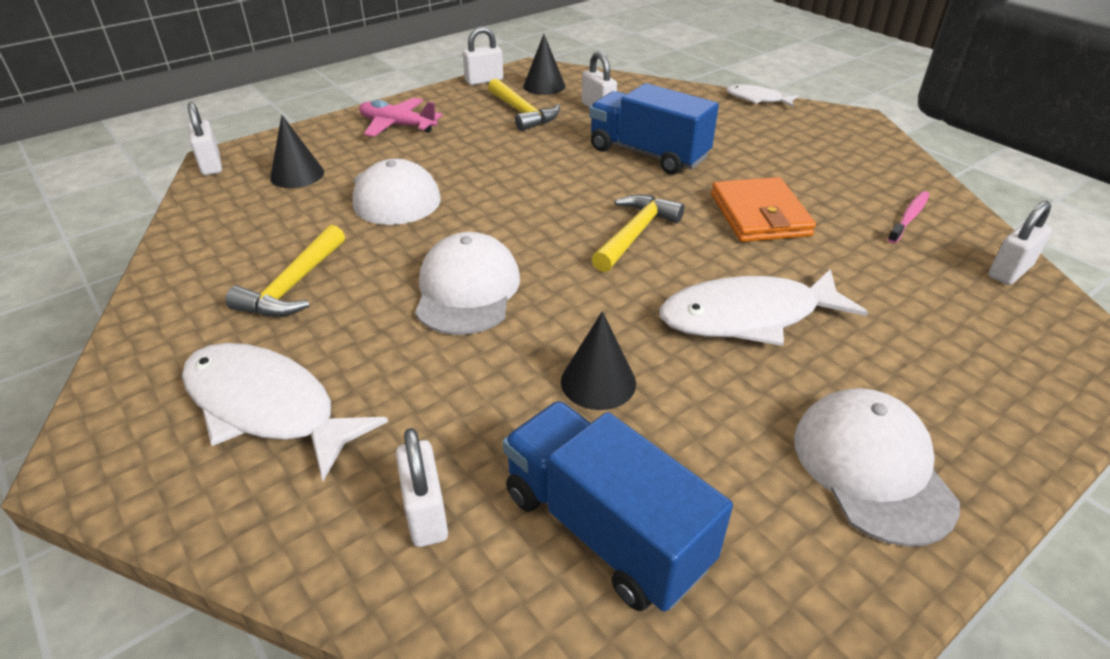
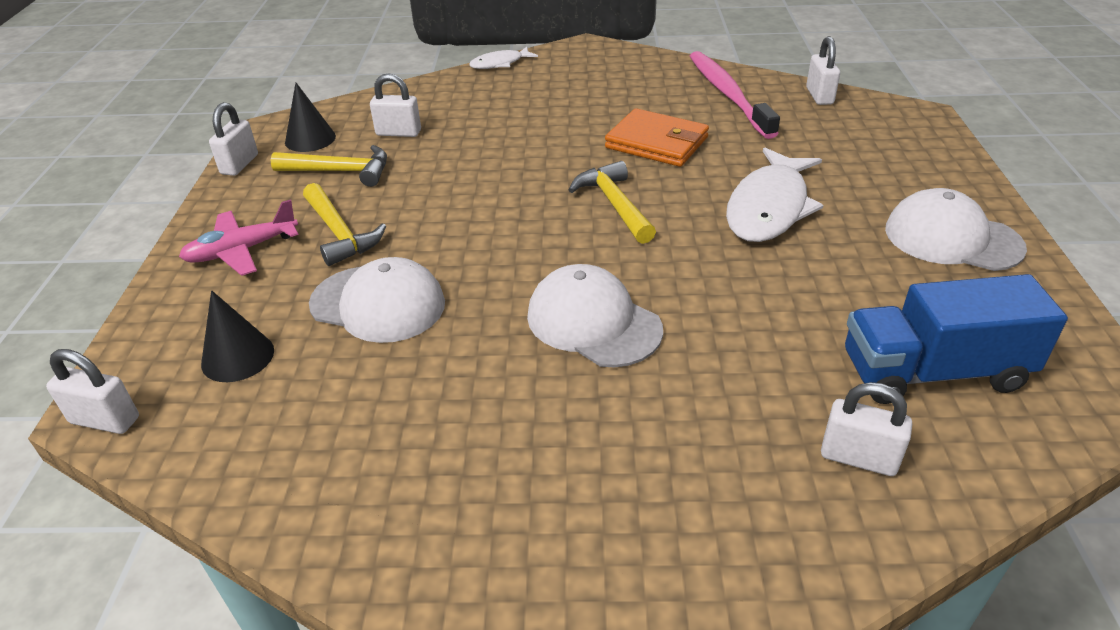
camera: 50 degrees left, 0 degrees up
(267, 407) = (644, 514): white fish -> none
(293, 285) = (459, 431): yellow hammer -> yellow hammer (339, 233)
(598, 382) = (780, 306): black cone -> none
(648, 154) = (508, 145): blue truck -> none
(909, 217) = (728, 94): pink toothbrush -> pink toothbrush, size x2.02

